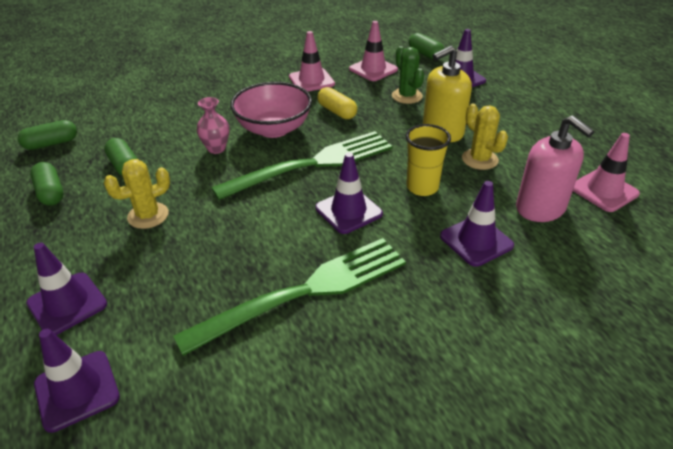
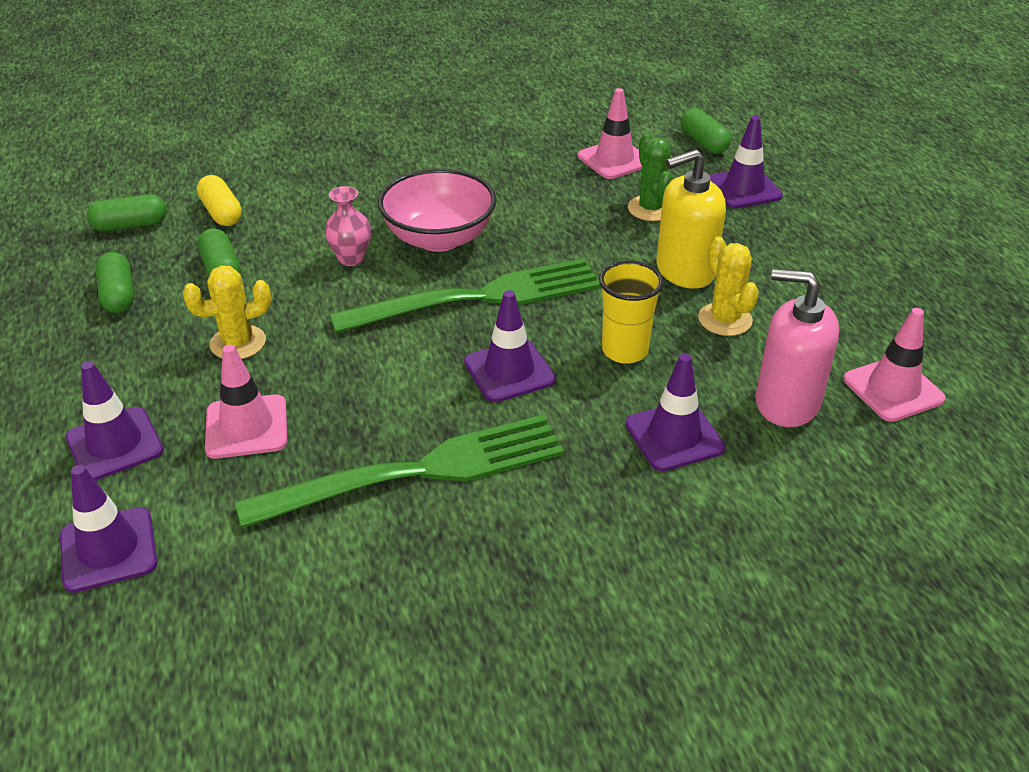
camera: 10 degrees right, 0 degrees up
(311, 80) = (515, 168): pink traffic cone -> pink traffic cone (246, 427)
(337, 112) = (538, 222): yellow capsule -> yellow capsule (221, 213)
(540, 208) = (786, 402): pink soap dispenser -> pink soap dispenser turned 135 degrees clockwise

